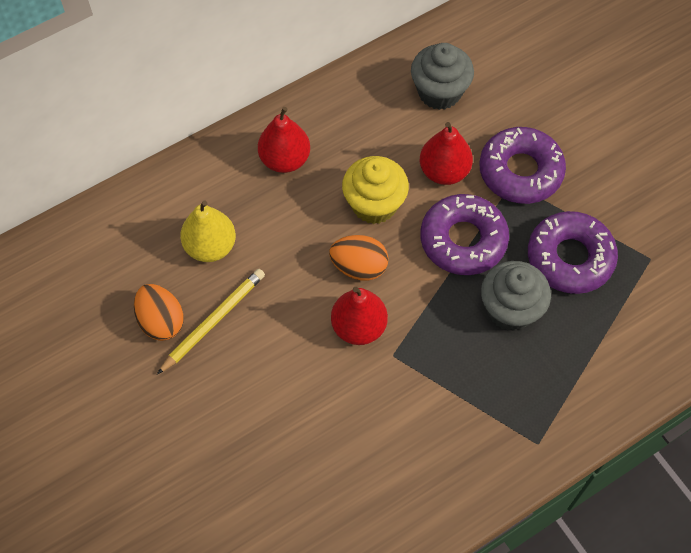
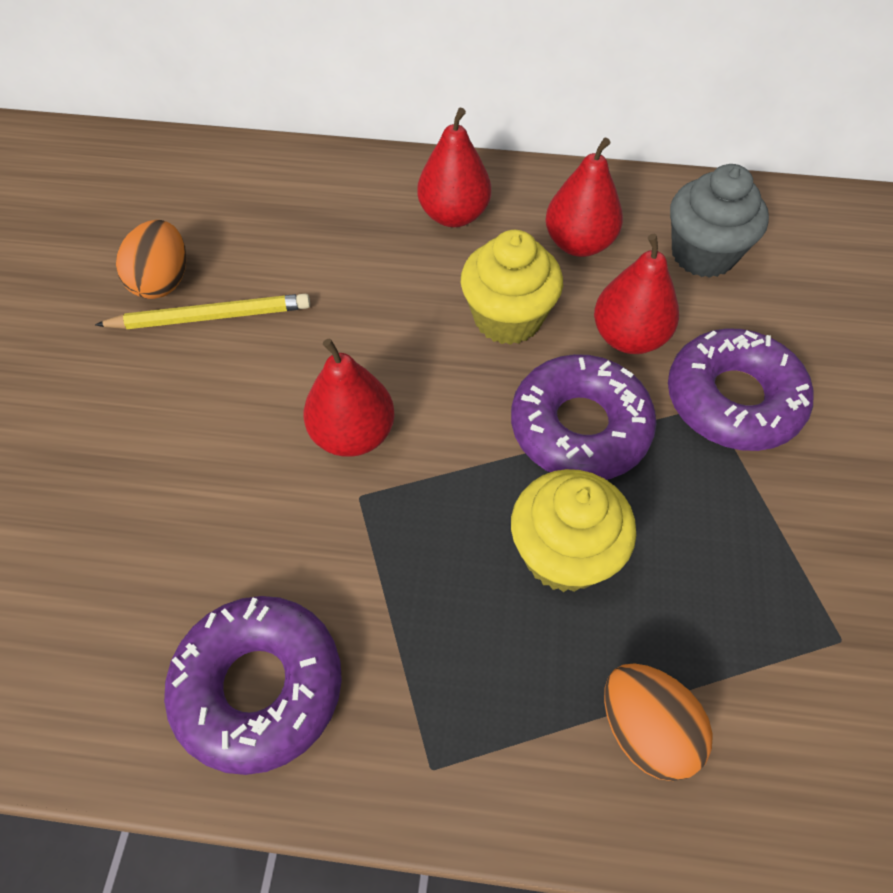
camera: 40 degrees right, 5 degrees down
(210, 247) = (288, 246): yellow pear -> none
(359, 267) = (422, 371): orange egg -> orange egg (646, 730)
(370, 130) = (579, 244): none -> red pear
(510, 309) = (564, 554): grey cupcake -> yellow cupcake
(570, 258) = (711, 550): purple donut -> purple donut (259, 687)

